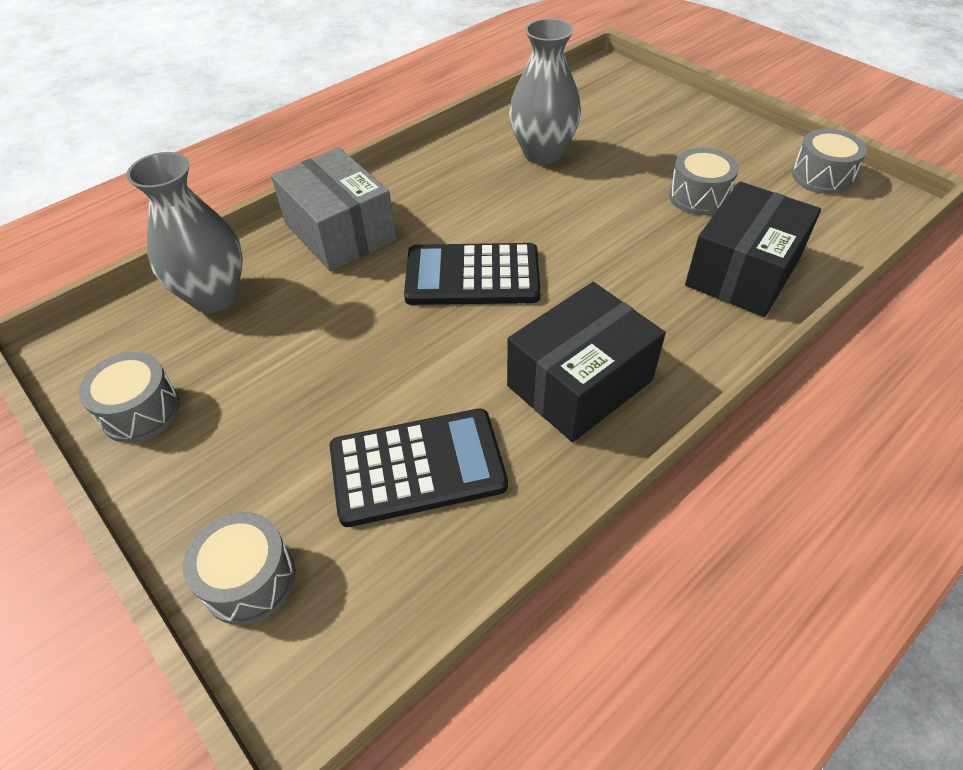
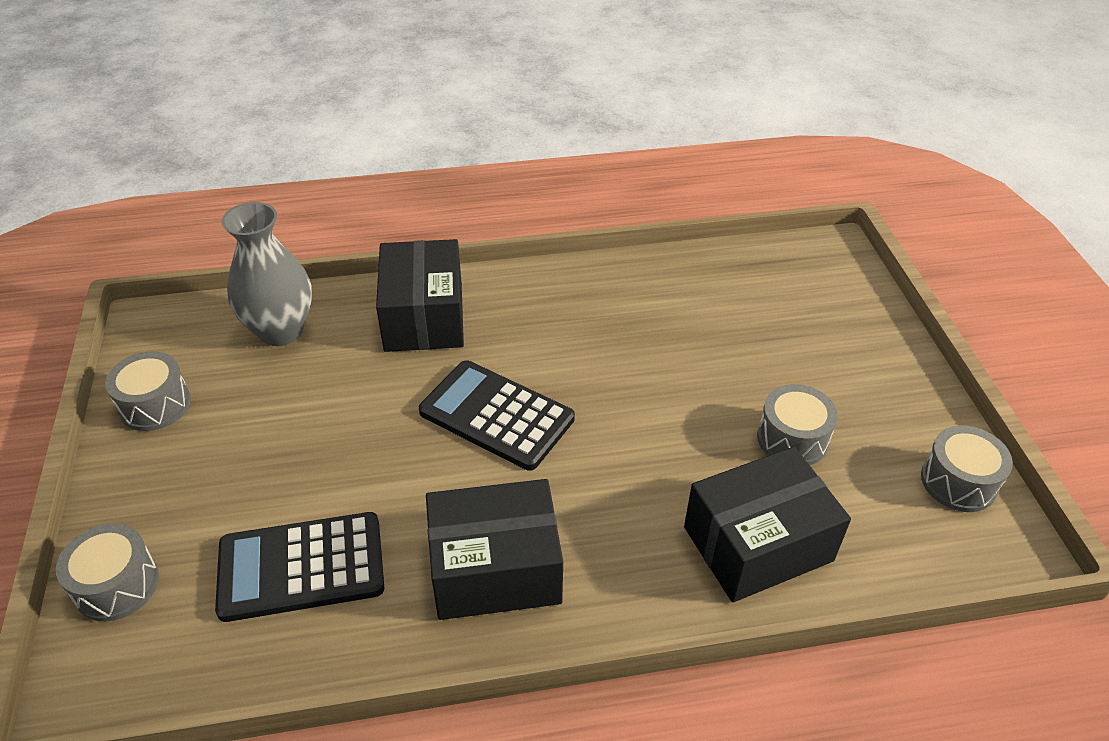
camera: 30 degrees right, 5 degrees down
(340, 232) = (424, 316): grey box -> black box
(417, 467) = (301, 567): black calculator -> black calculator turned 150 degrees clockwise
(542, 153) = (675, 318): grey vase -> none

